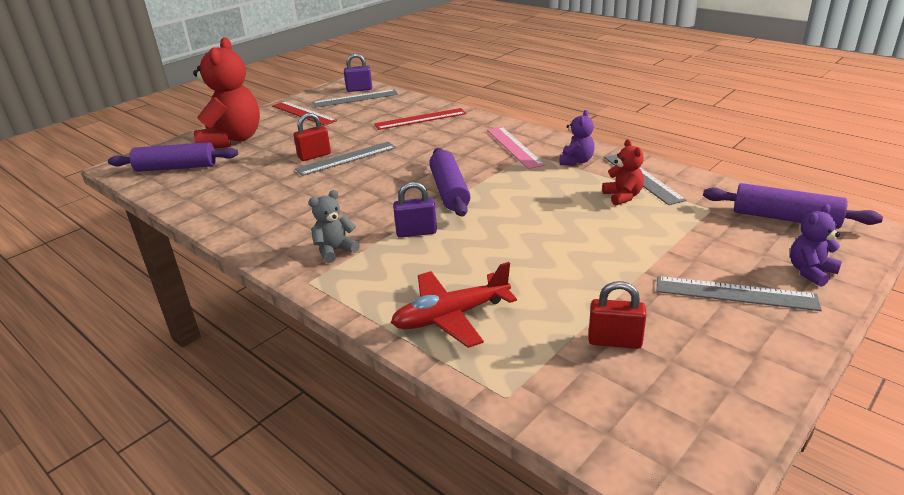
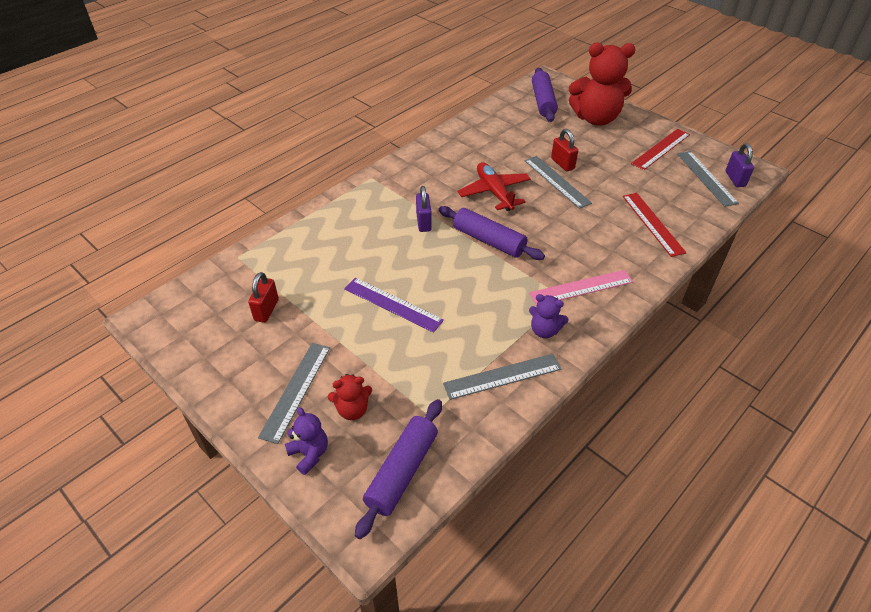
camera: 90 degrees right, 15 degrees up
(335, 250) = (407, 185): grey teddy bear -> none
(449, 191) = (489, 240): purple rolling pin -> purple rolling pin turned 45 degrees clockwise
(451, 316) = (316, 238): red plane -> red plane (494, 192)
(568, 241) = (393, 304): none -> purple ruler
(622, 196) = (464, 353): red teddy bear -> red teddy bear (352, 409)

